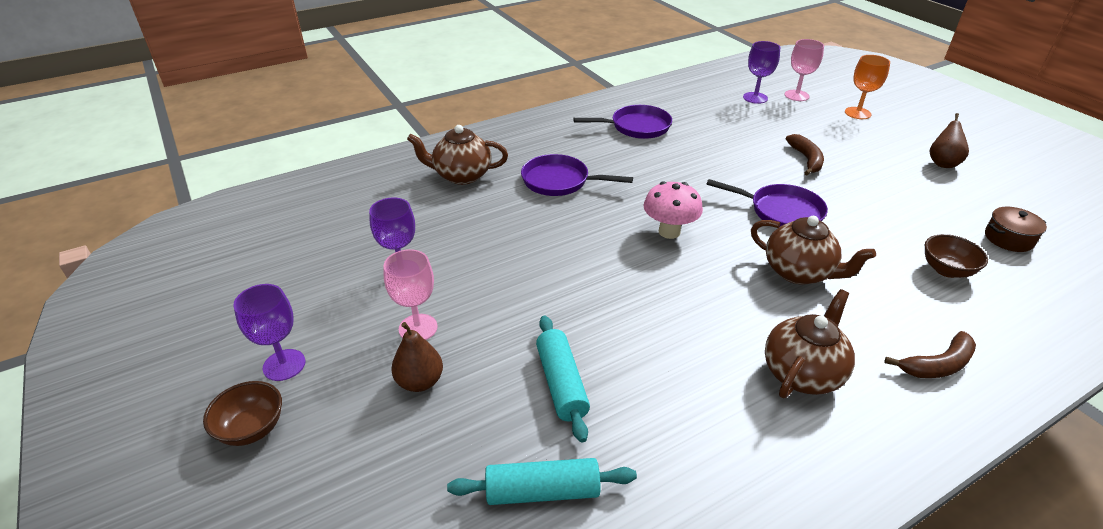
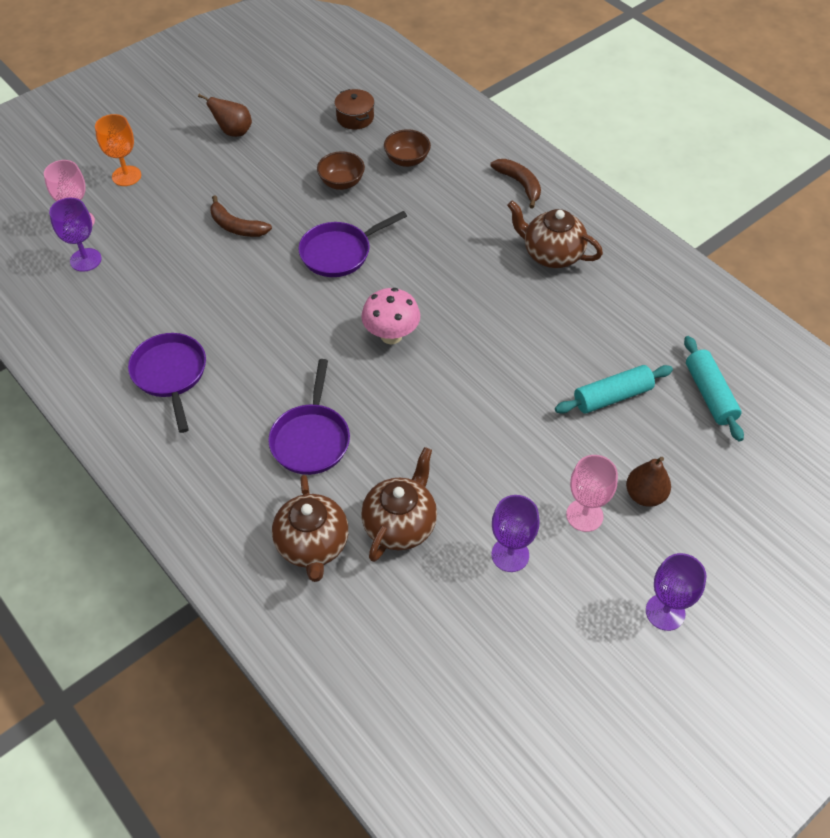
camera: 100 degrees left, 15 degrees up
(252, 428) = (737, 605): brown bowl -> brown bowl (341, 183)
(781, 211) = (340, 252): purple pan -> purple pan turned 135 degrees counterclockwise
(799, 272) = (432, 247): brown teapot -> brown teapot (400, 525)
(806, 159) = (236, 226): brown banana -> brown banana turned 135 degrees counterclockwise

